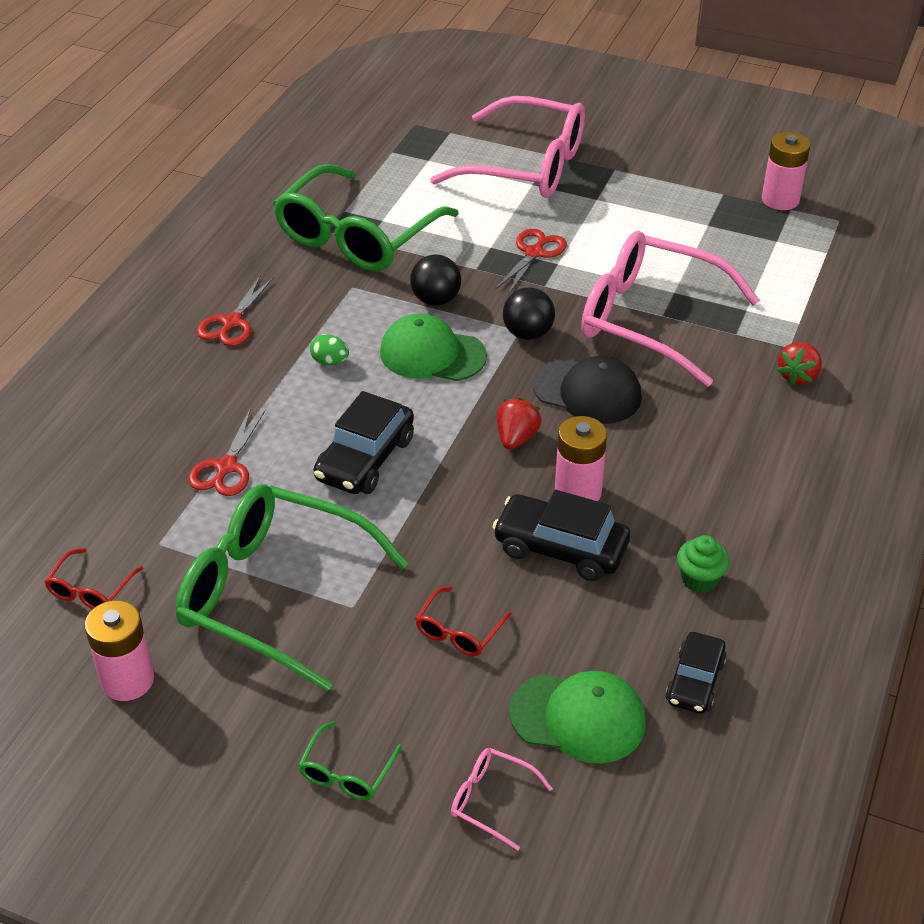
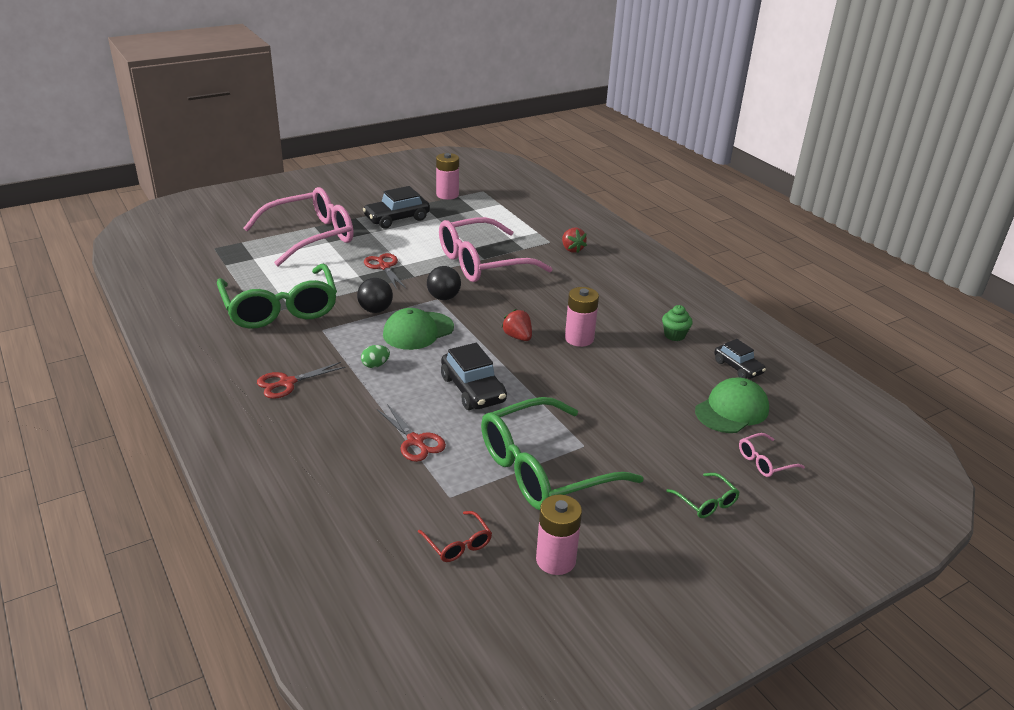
camera: 55 degrees left, 10 degrees down
(232, 322) = (287, 383): red scissors -> red scissors turned 90 degrees clockwise
(458, 631) = (638, 418): red glasses -> none
(560, 548) = (612, 361): black car -> black car (397, 219)
(587, 392) = (511, 302): black cap -> none

